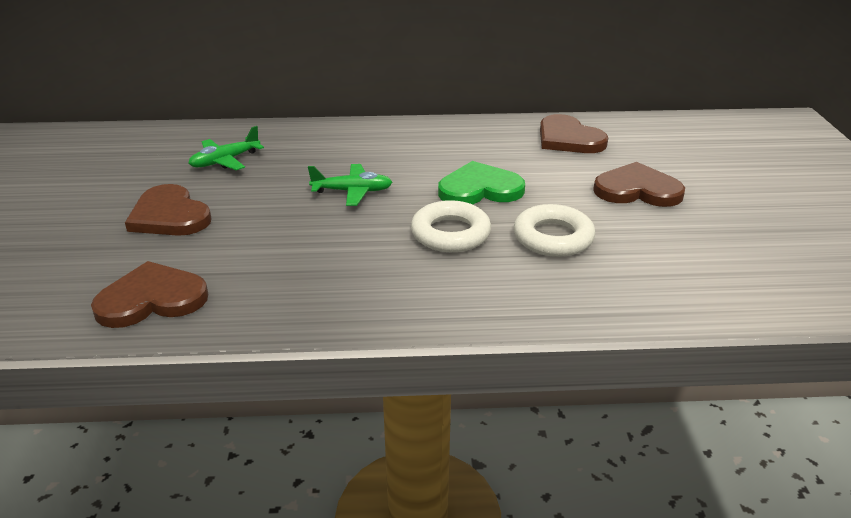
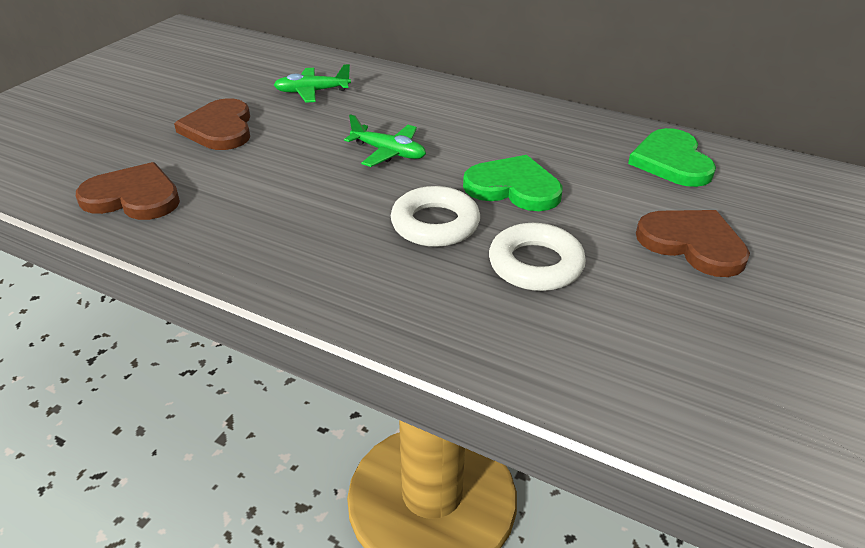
camera: 30 degrees right, 5 degrees up
(568, 139) = (671, 161): brown heart -> green heart

